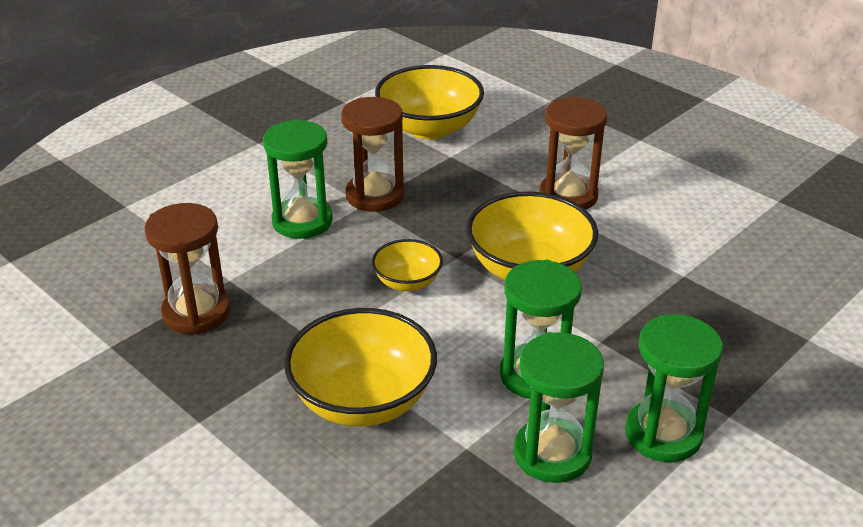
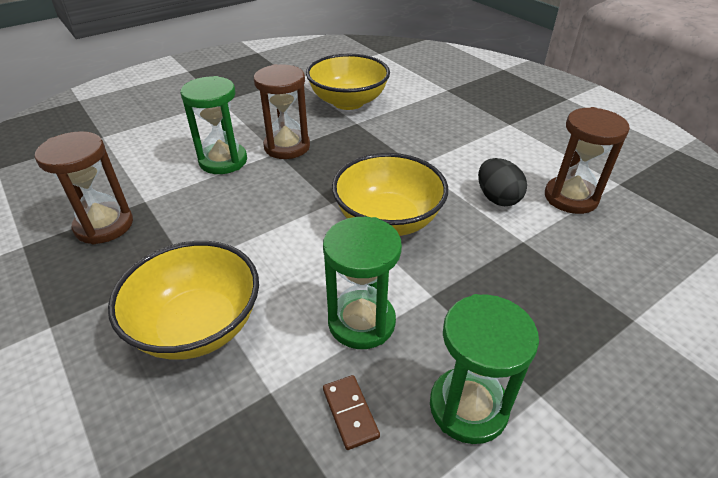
camera: 10 degrees right, 5 degrees up
(407, 282) = (283, 219): yellow bowl -> none
(552, 454) = (350, 413): green hourglass -> brown domino
(568, 196) = (439, 162): brown hourglass -> brown hourglass (570, 198)
(645, 231) = (497, 198): none -> black egg

